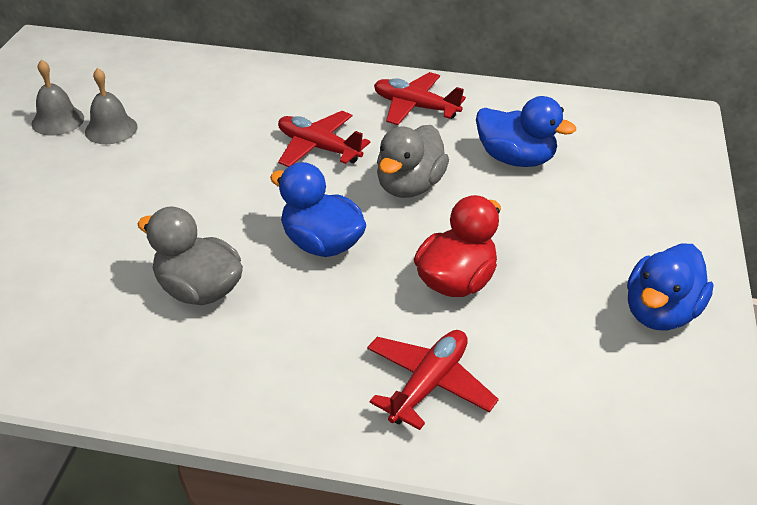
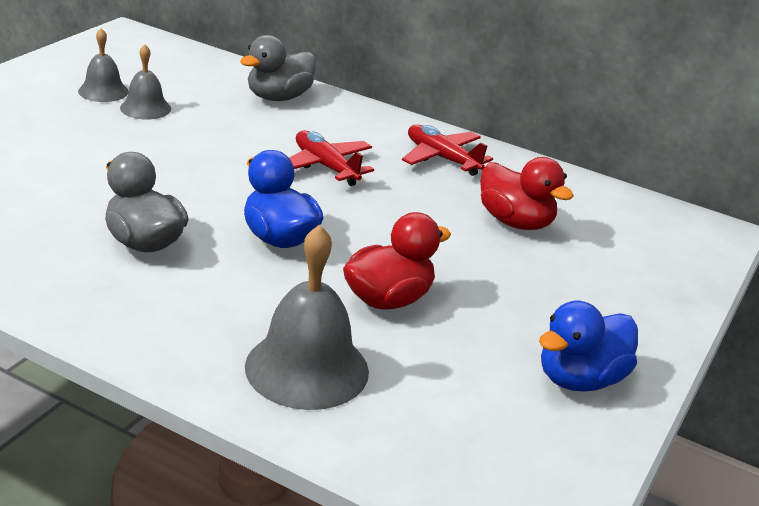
camera: 15 degrees right, 10 degrees down
(409, 186) = (393, 217): grey duck -> grey duck (278, 97)
(428, 384) = (307, 368): red plane -> grey bell
(515, 159) = (515, 222): blue duck -> red duck

